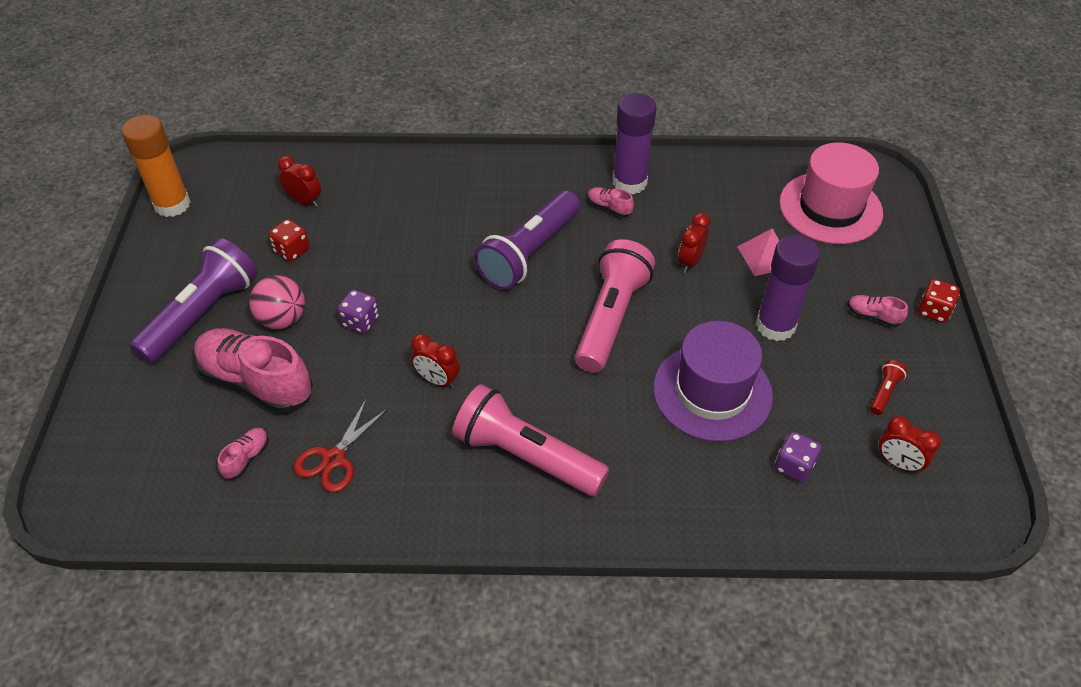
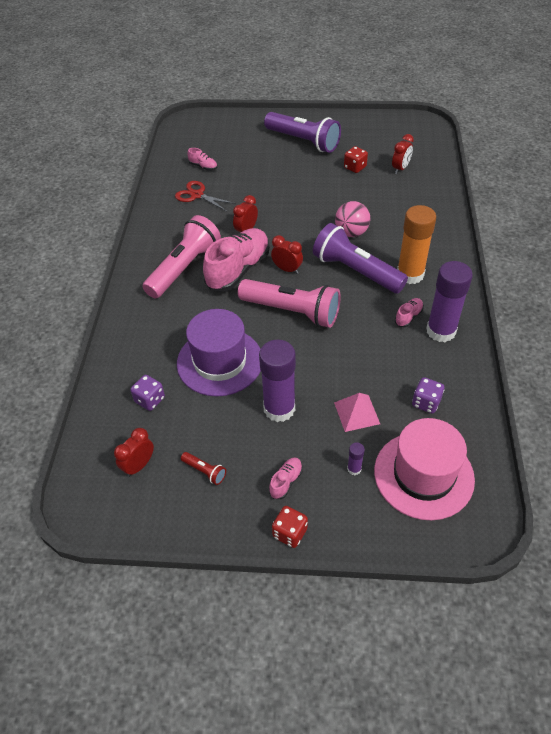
camera: 95 degrees right, 0 degrees up
(172, 204) = (392, 120): orange glue stick -> orange glue stick (410, 274)
(256, 382) = (253, 164): pink shoe -> pink shoe (238, 270)
(282, 319) = (298, 169): pink ball -> pink ball (351, 233)
(360, 321) = (295, 198): purple dice -> purple dice (426, 403)
(690, 262) = (349, 362): red clock -> red clock (287, 269)
(839, 260) = (354, 469): none -> purple glue stick

